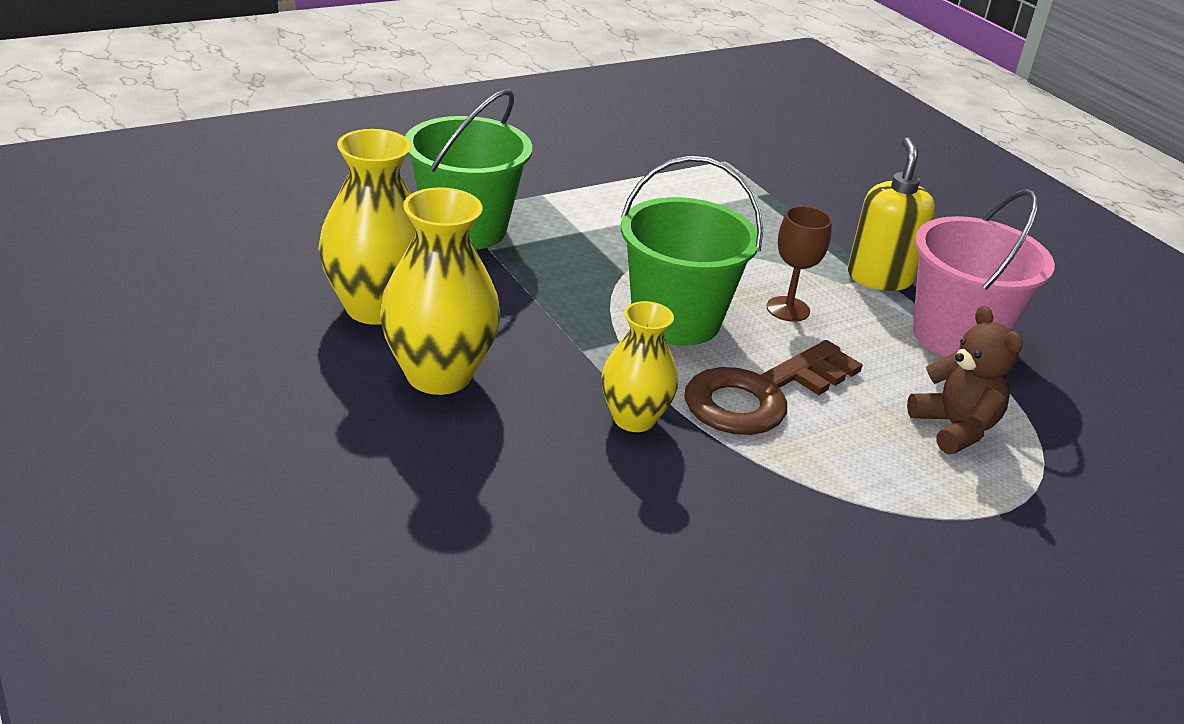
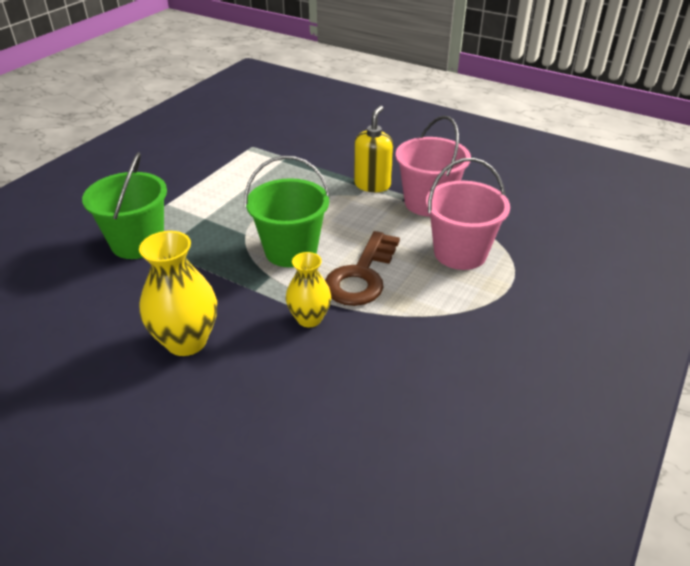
camera: 25 degrees left, 5 degrees up
(376, 307) = (119, 315): yellow vase -> none
(788, 309) = (341, 221): brown goblet -> none
(879, 278) = (372, 185): yellow soap dispenser -> yellow soap dispenser turned 45 degrees clockwise
(954, 428) = (460, 253): brown teddy bear -> pink bucket

